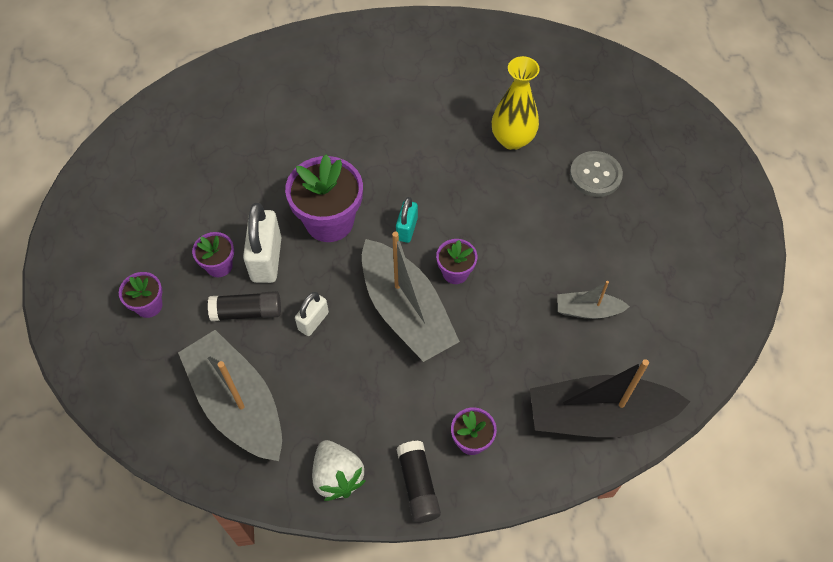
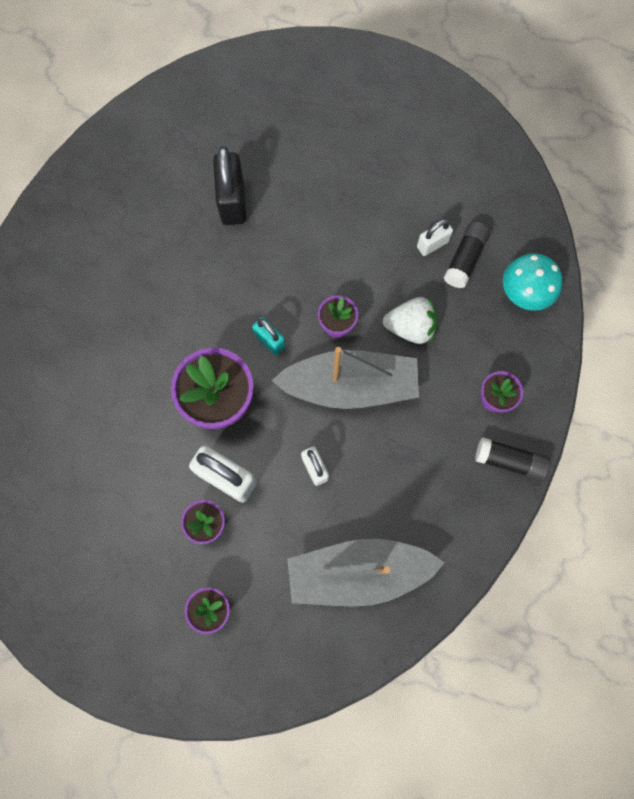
camera: 60 degrees left, 15 degrees up
(247, 312) = (272, 521): black glue stick -> black glue stick (464, 259)
(337, 476) = (468, 520): white strawberry -> white strawberry (410, 327)
(512, 139) = (232, 201): yellow vase -> black padlock
(588, 310) = (432, 244): grey boat -> white padlock
(595, 175) = (311, 159): grey button -> none
(599, 416) = (524, 292): black boat -> turquoise mushroom

